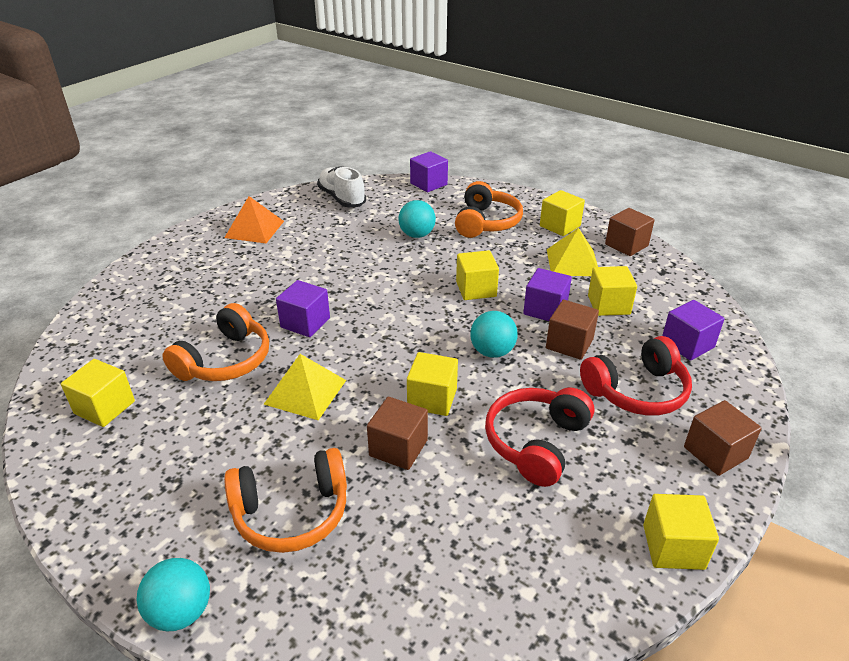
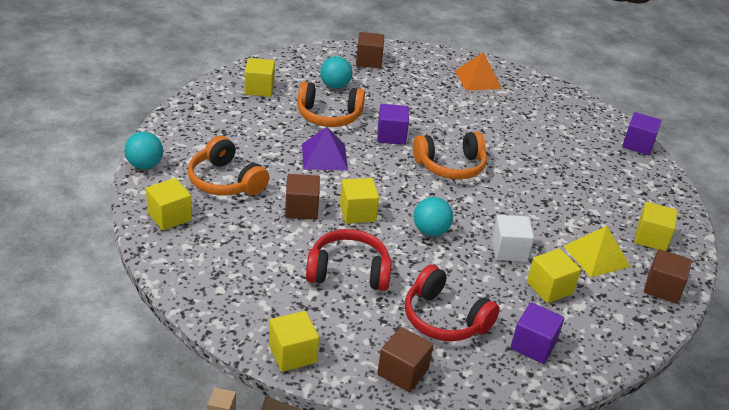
camera: 60 degrees right, 0 degrees up
(305, 392) = (324, 156): yellow pyramid -> purple pyramid
(342, 198) = (562, 106): white shoe -> none
(417, 235) = (549, 158): turquoise ball -> turquoise ball (335, 86)
(476, 289) = (503, 206): yellow cube -> yellow cube (169, 216)
(486, 222) = (609, 192): orange headphones -> orange headphones (450, 166)
(545, 309) = (509, 250): purple cube -> white cube
(569, 344) = (474, 271): brown cube -> brown cube (368, 61)

